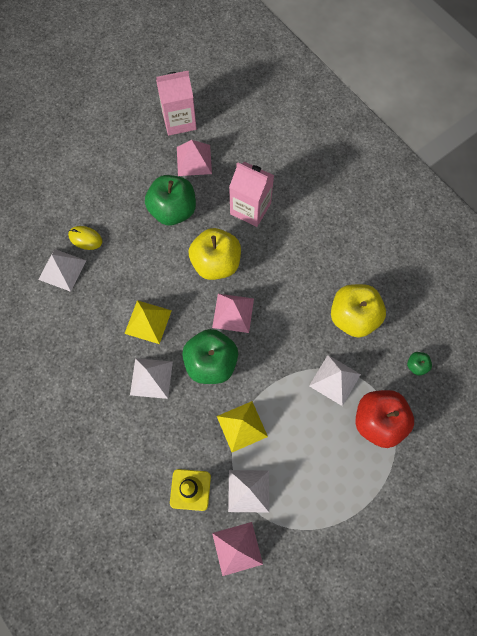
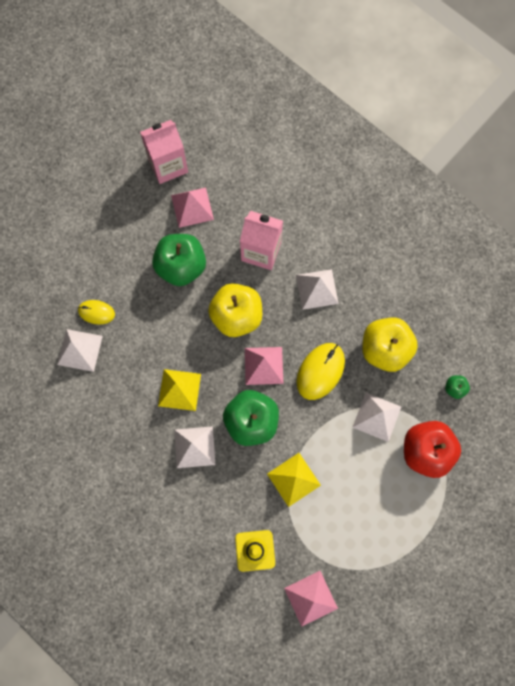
camera: 10 degrees left, 5 degrees up
(248, 491) = (311, 541): white pyramid -> white pyramid (317, 289)
(287, 327) = (320, 371): none -> yellow mouse

